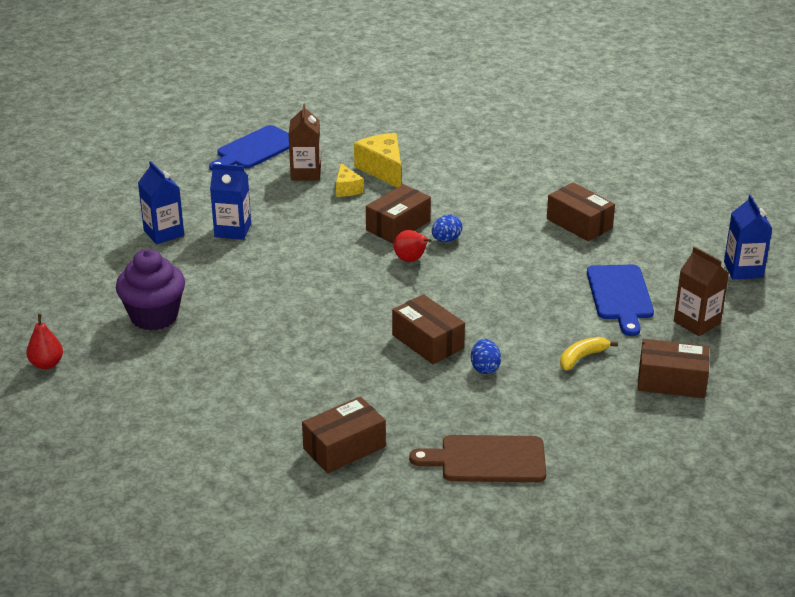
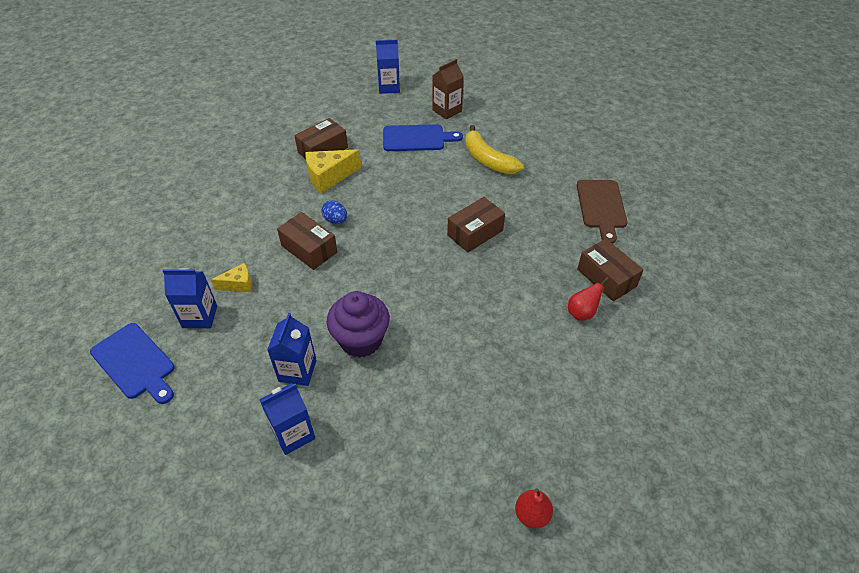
camera: 90 degrees left, 15 degrees up
(154, 316) = (446, 424): purple cupcake -> purple cupcake (361, 340)
(306, 173) = (200, 316): brown carton -> blue carton
(383, 170) = (210, 259): yellow cheese -> yellow cheese (329, 177)
(411, 260) = (363, 241): red pear -> red pear (582, 313)
(485, 368) = (504, 204): blue egg -> none
(582, 357) = (488, 159): yellow banana -> yellow banana, size x1.73
(671, 381) = (508, 126): brown box -> none

